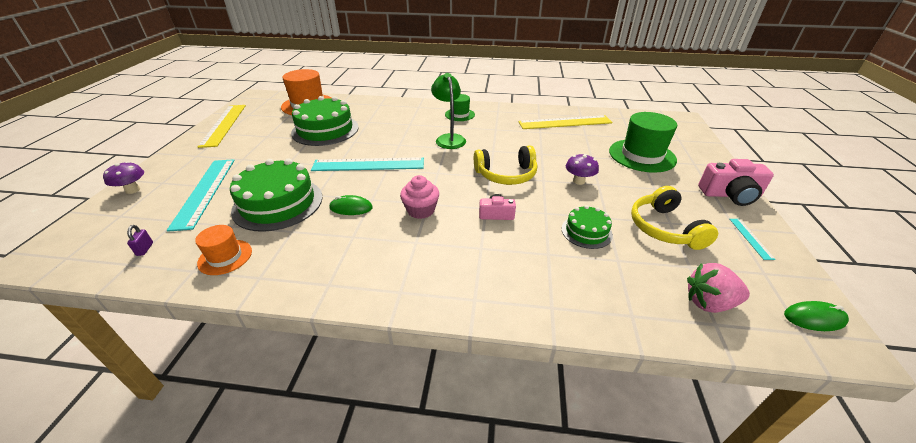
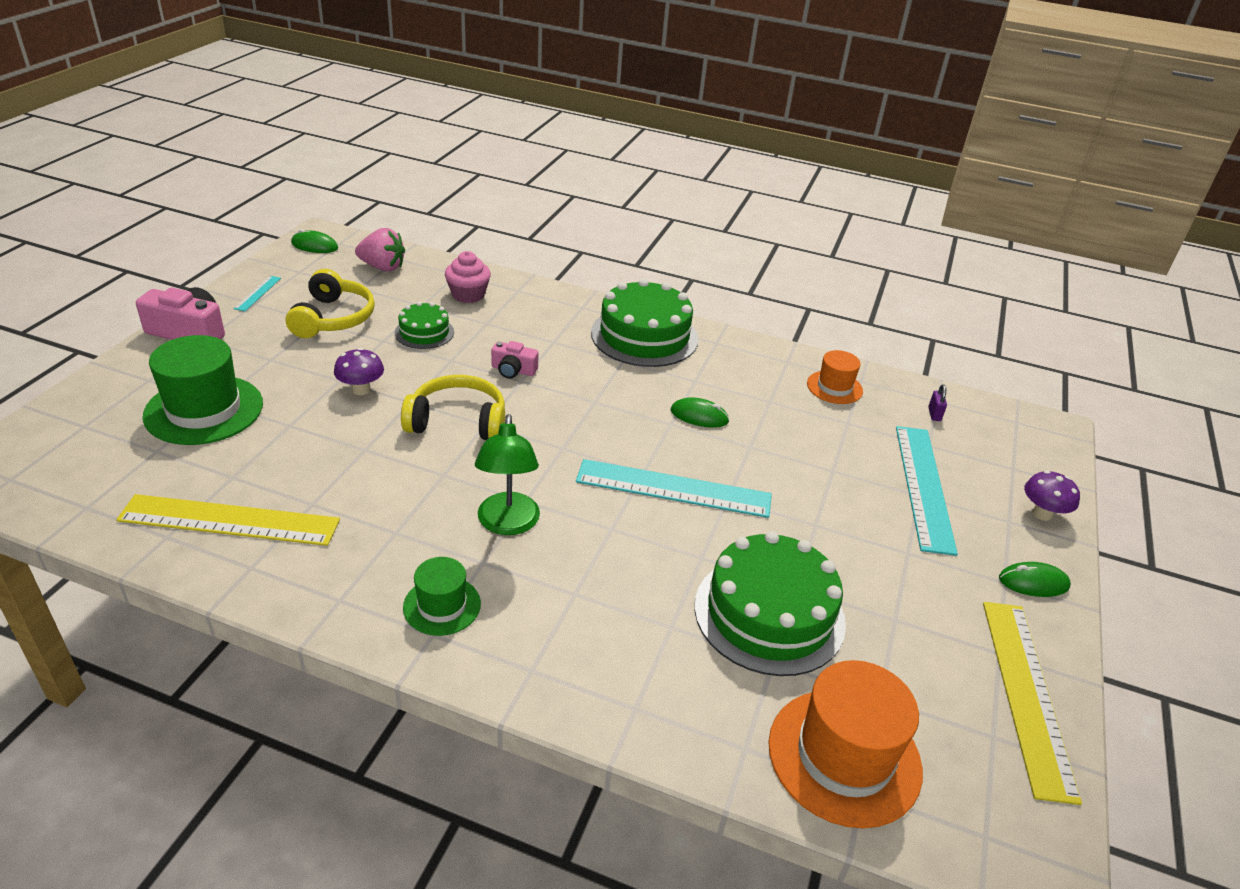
camera: 170 degrees left, 0 degrees up
(179, 157) = (1033, 582): none -> green mouse
(278, 203) = (802, 443): green cake -> green cake (644, 336)
(421, 210) = (607, 394): pink cupcake -> pink cupcake (468, 295)

